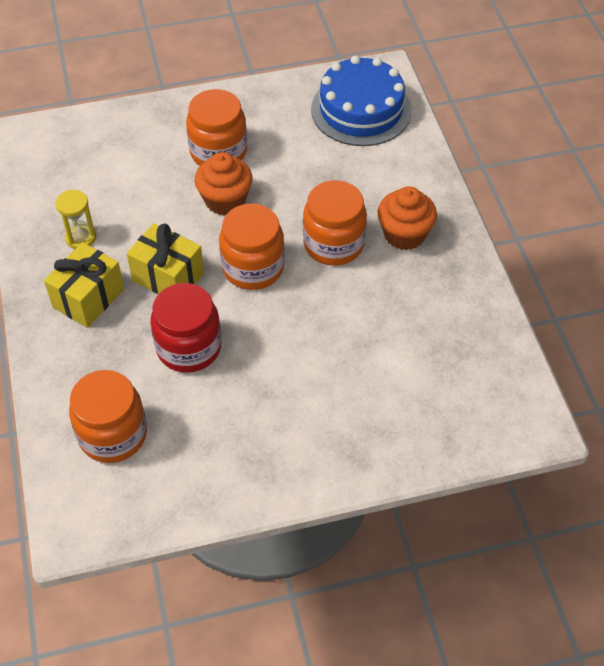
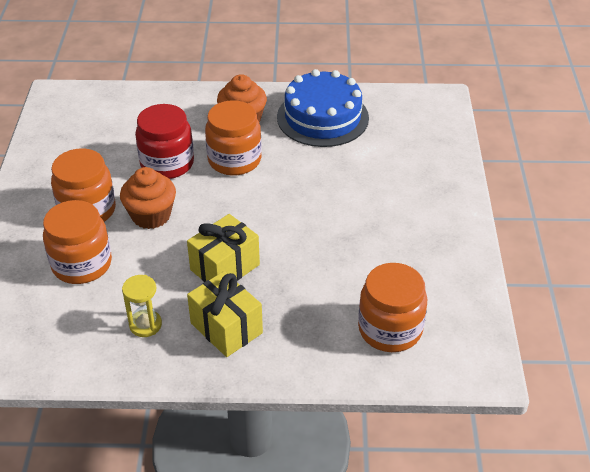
camera: 75 degrees left, 10 degrees down
(189, 347) = (311, 265): red jar -> red jar (167, 163)
(253, 267) = (238, 211): orange jar -> orange jar (82, 264)
(361, 110) = (91, 116): blue cake -> blue cake (322, 117)

